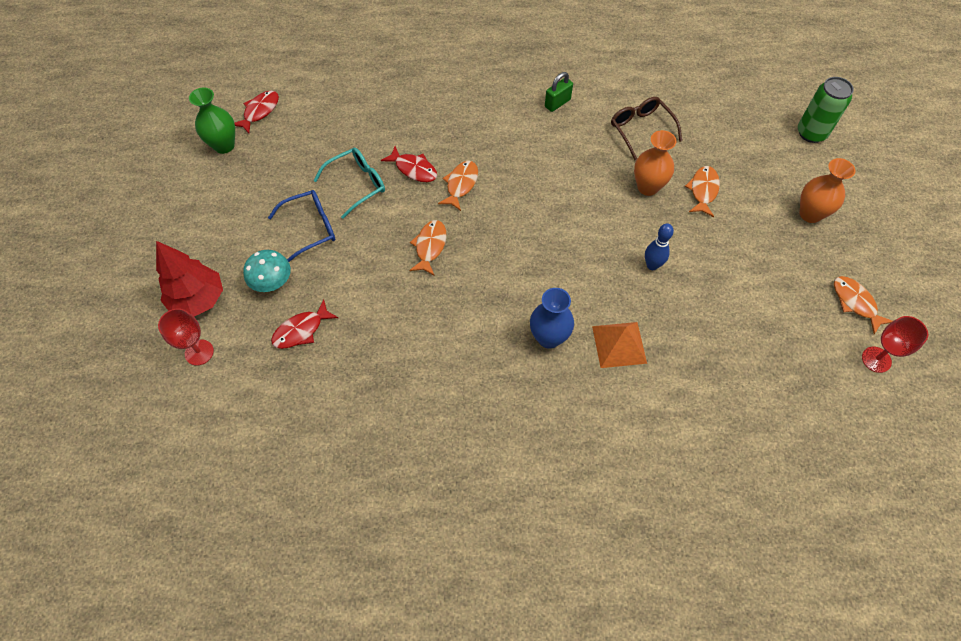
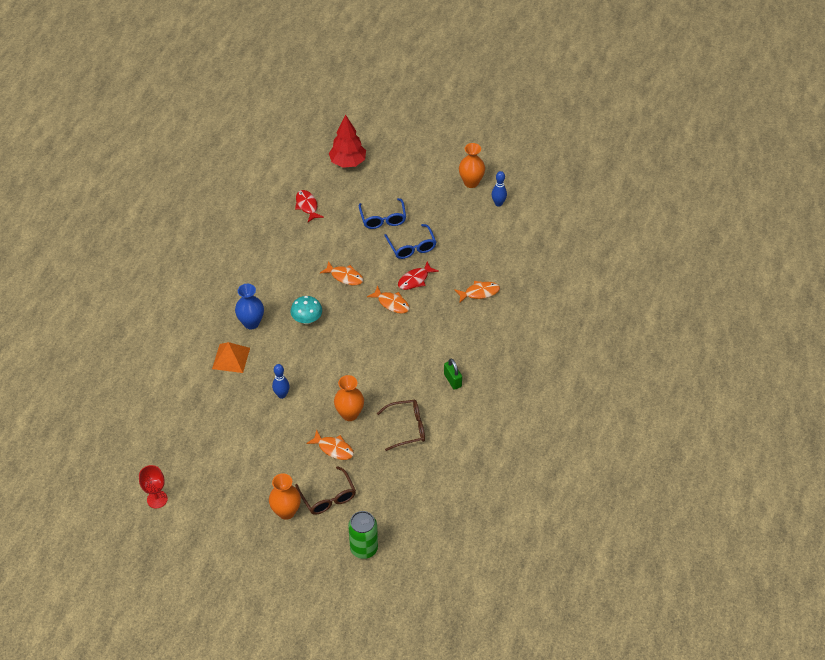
camera: 105 degrees right, 10 degrees down
(199, 352) = (311, 161): red goblet -> none
(224, 145) = (471, 182): green vase -> orange vase
(260, 111) = (498, 203): red fish -> blue bowling pin
(272, 283) = (347, 196): turquoise mushroom -> turquoise mushroom (307, 319)
(357, 184) = (412, 247): turquoise glasses -> blue glasses
(769, 179) = (328, 497): none -> brown glasses
(855, 303) = (202, 507): orange fish -> orange fish (479, 293)

